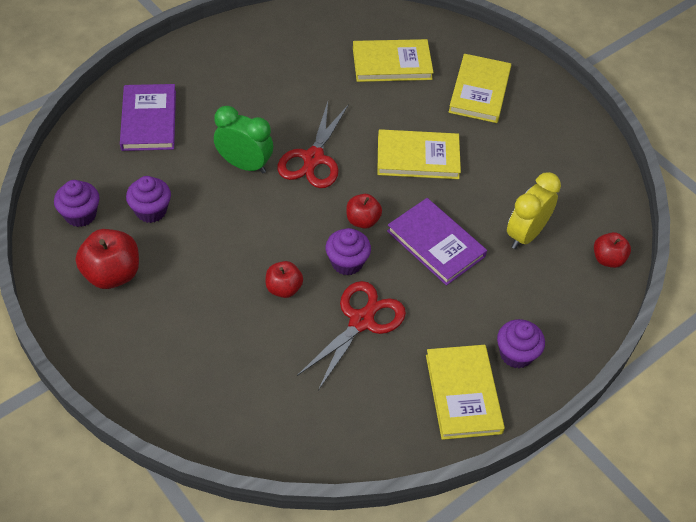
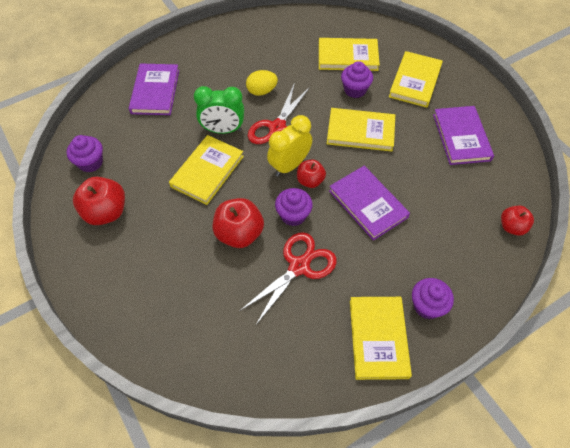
camera: 10 degrees right, 5 degrees up
(151, 211) = (145, 163): purple cupcake -> purple cupcake (355, 90)
(232, 216) = (207, 171): none -> yellow book
(244, 165) = (223, 130): green clock -> green clock turned 150 degrees clockwise
(283, 288) = (239, 234): red apple -> red apple, size x1.63
(287, 113) = (261, 91): none -> yellow egg
(525, 234) = (443, 201): yellow clock -> yellow clock (289, 165)
(541, 157) = (461, 137): none -> purple book

